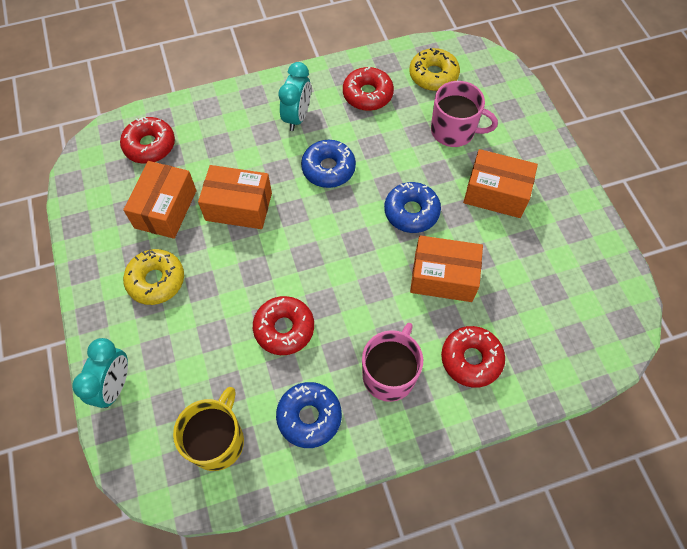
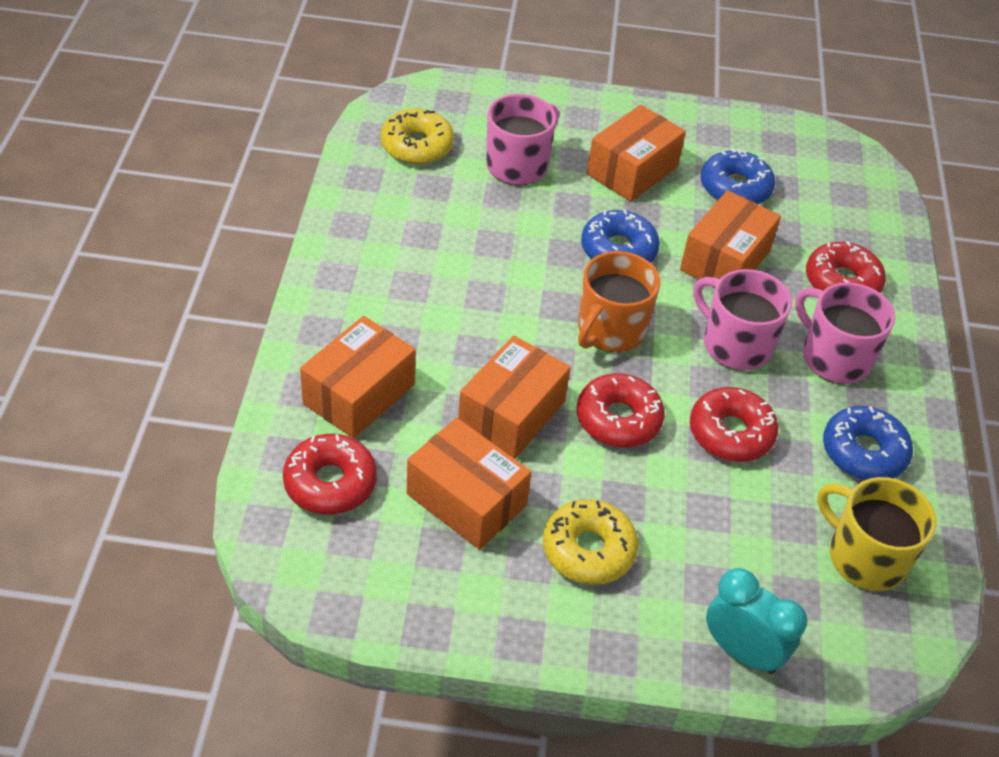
camera: 70 degrees left, 15 degrees down
(216, 132) = (359, 394): none -> orange box
(297, 117) = (394, 298): turquoise clock -> none
(328, 168) = (504, 299): blue donut -> blue donut (735, 188)
(336, 232) = (610, 330): none -> orange mug
(365, 308) = (735, 345): none -> pink mug
(367, 94) = (404, 216): red donut -> red donut (618, 419)

